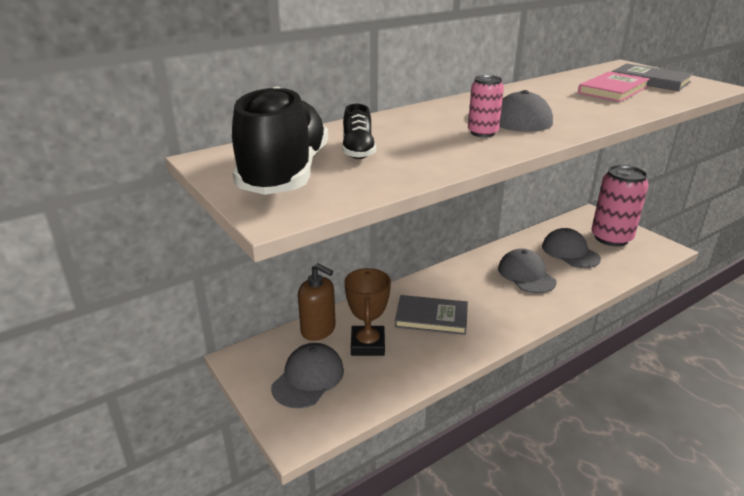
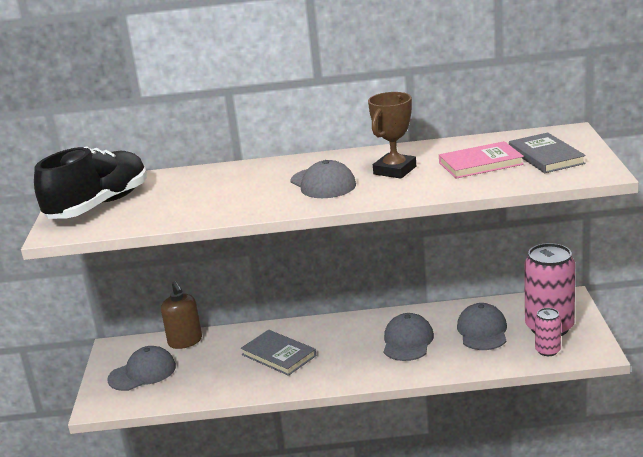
camera: 35 degrees right, 5 degrees down
(358, 151) = (168, 195): black shoe -> none
(368, 344) = (207, 362): brown trophy -> brown trophy (395, 170)
(482, 133) = (277, 193): pink can -> pink can (547, 350)

